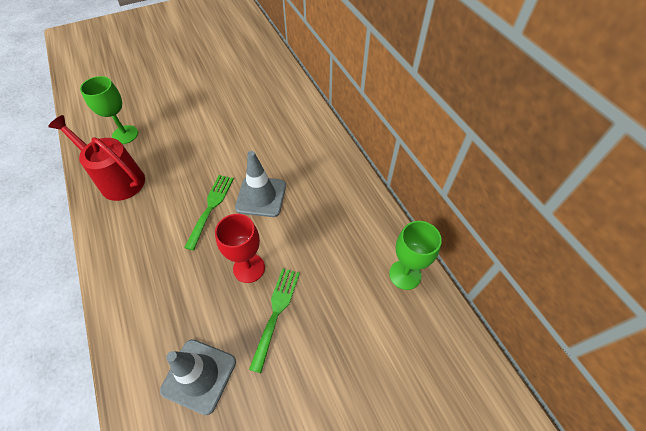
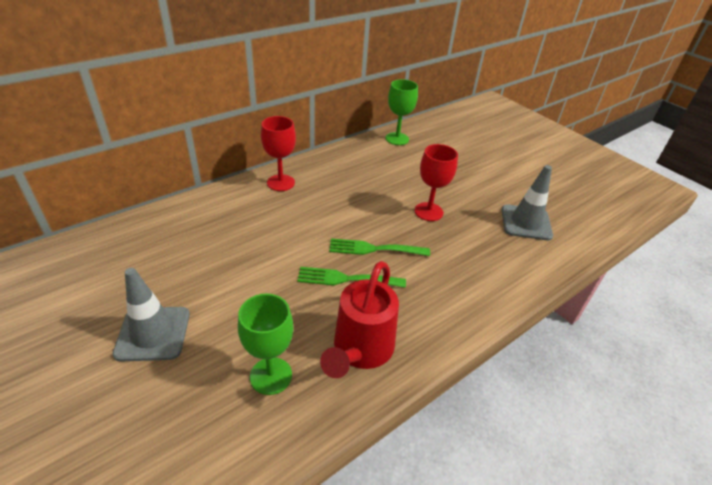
camera: 105 degrees left, 15 degrees down
(261, 196) = (349, 216): grey traffic cone -> grey traffic cone (153, 333)
(276, 312) = (457, 192): green fork -> green fork (346, 279)
(322, 152) = (280, 183): none -> red goblet

